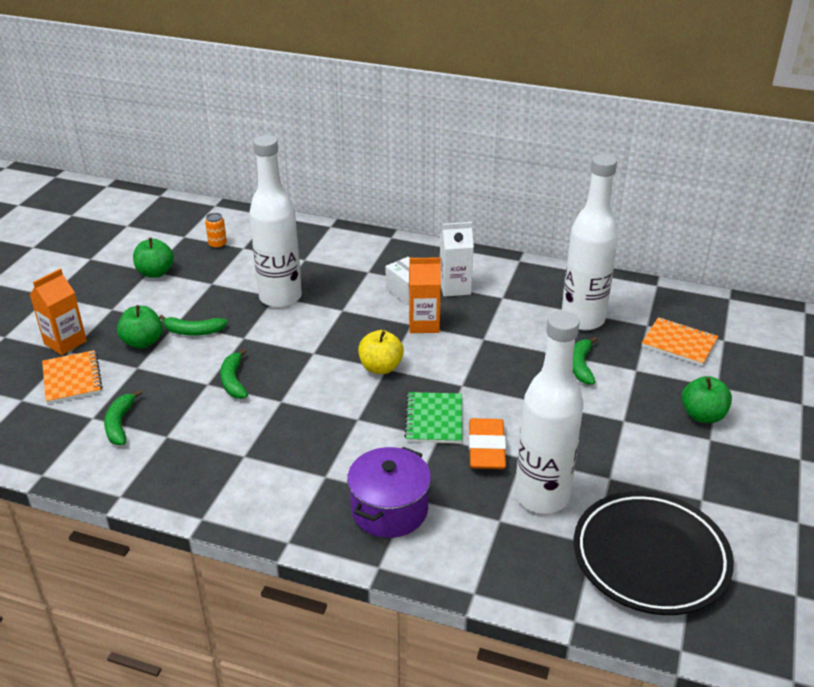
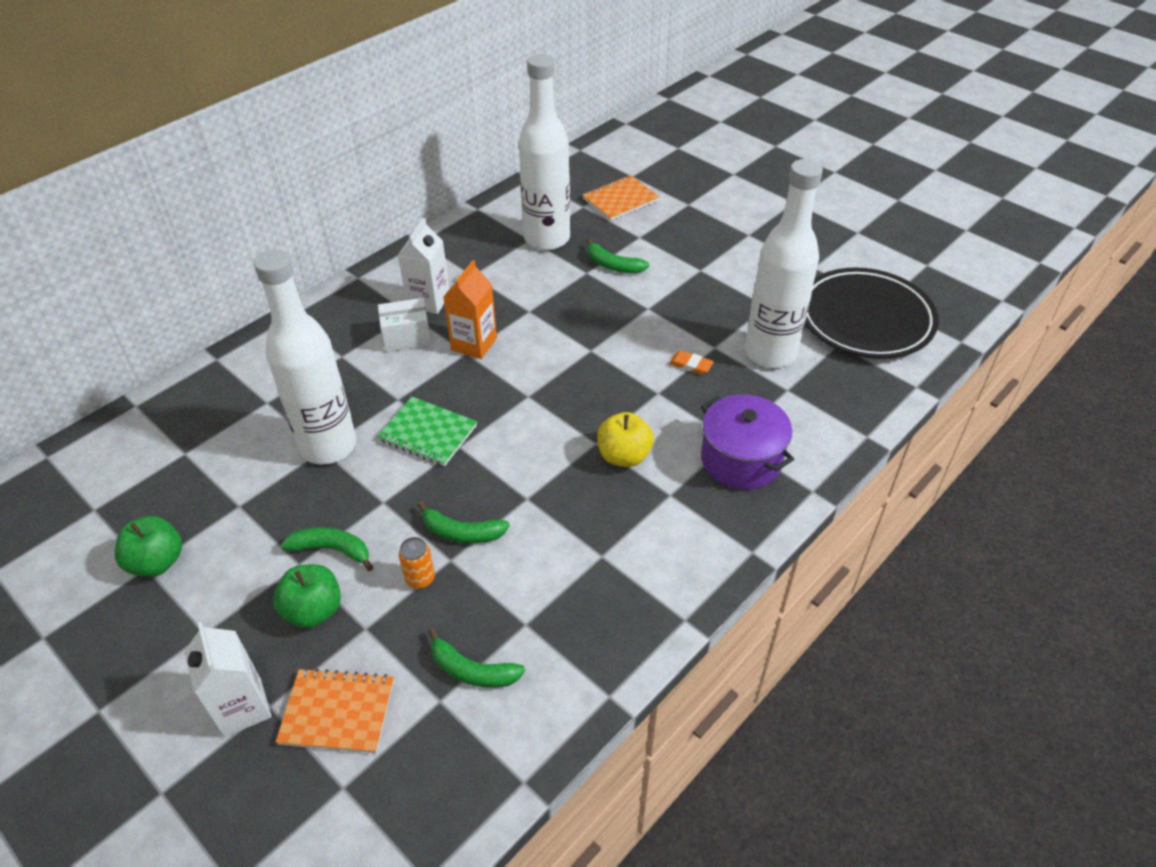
camera: 65 degrees left, 10 degrees up
(65, 342) = (242, 707): orange carton -> white carton
(193, 331) = (332, 549): green banana -> green banana turned 105 degrees counterclockwise
(217, 245) = (152, 477): orange can -> orange can (420, 578)
(380, 367) = (523, 399): yellow apple -> yellow apple (624, 456)
(434, 419) = (630, 386): green notebook -> green notebook (428, 433)
(486, 448) = (691, 365): orange eraser -> orange eraser, size x0.51
(702, 415) = (719, 226): green apple -> none

